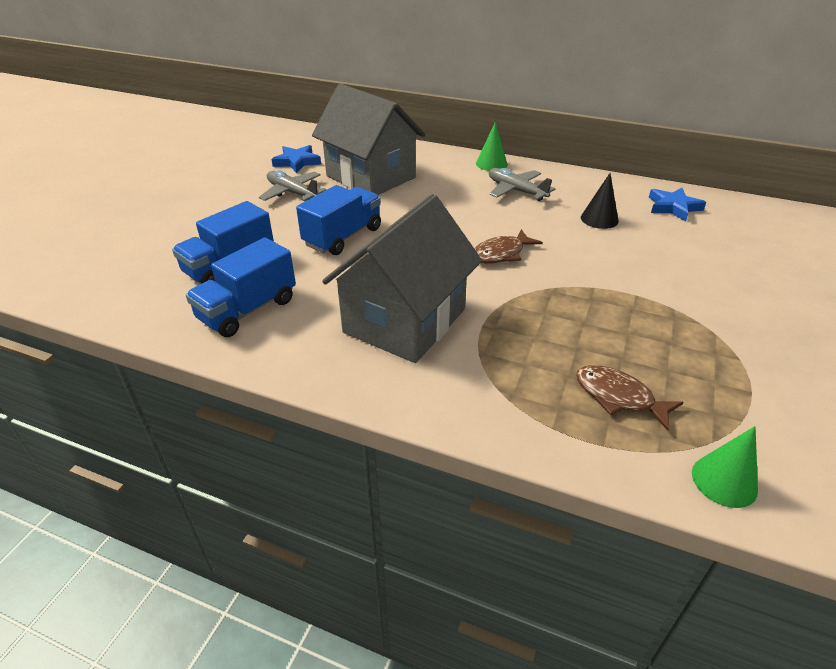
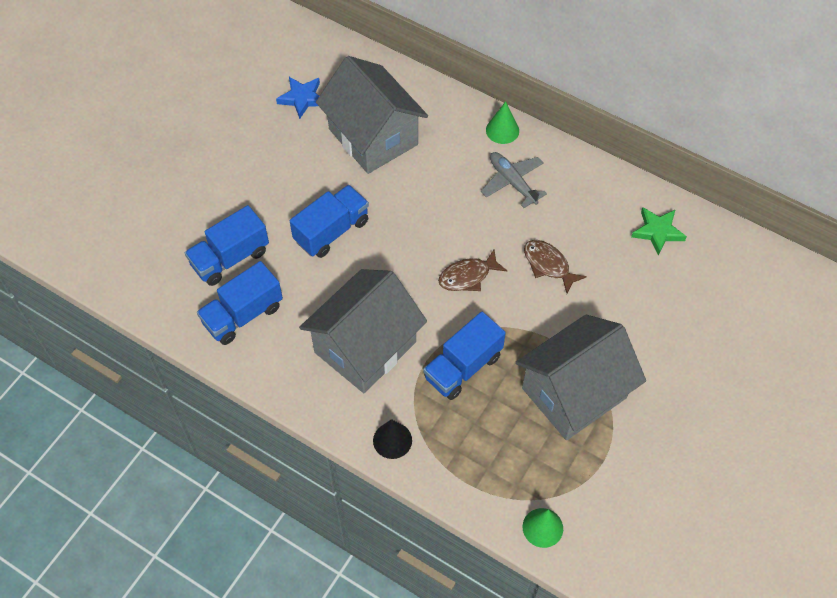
camera: 10 degrees right, 20 degrees up
(292, 193) = (292, 154): grey plane -> none
(529, 325) = (463, 367): none -> blue truck
(599, 219) = (577, 239): black cone -> black cone (392, 440)
(618, 397) = (503, 449): brown fish -> brown fish (548, 265)
(672, 332) = (574, 393): none -> grey house
(673, 207) = (657, 231): blue star -> green star

